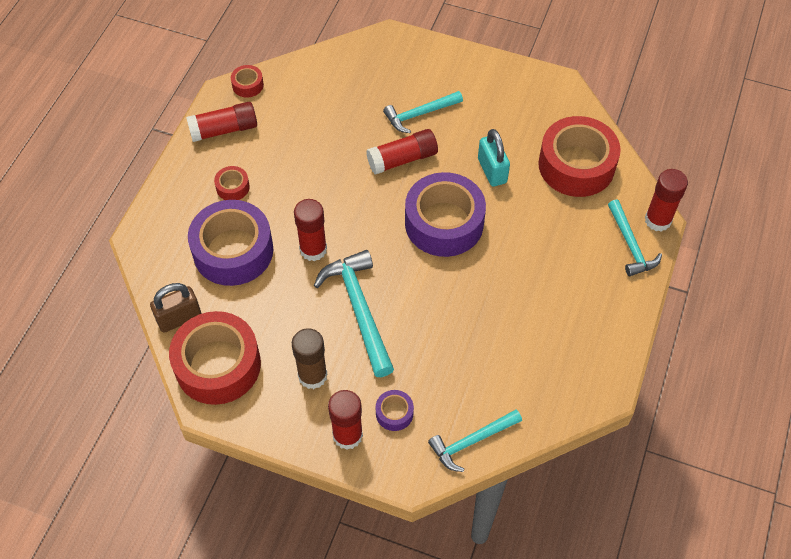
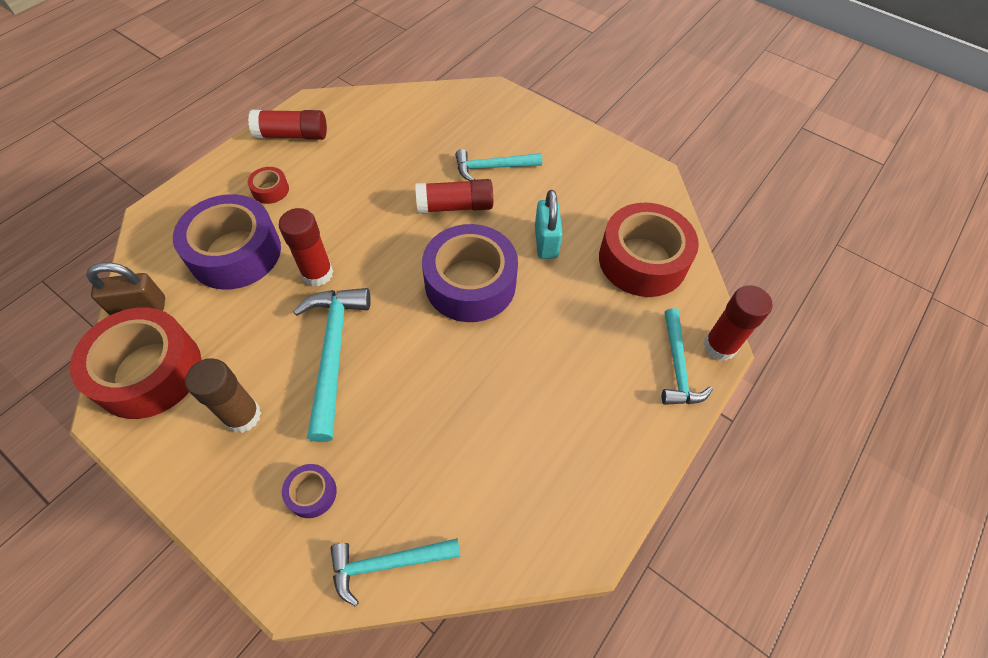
camera: 15 degrees right, 0 degrees up
(248, 85) = (337, 102): red tape -> none
(347, 435) = (243, 504): red glue stick -> none

